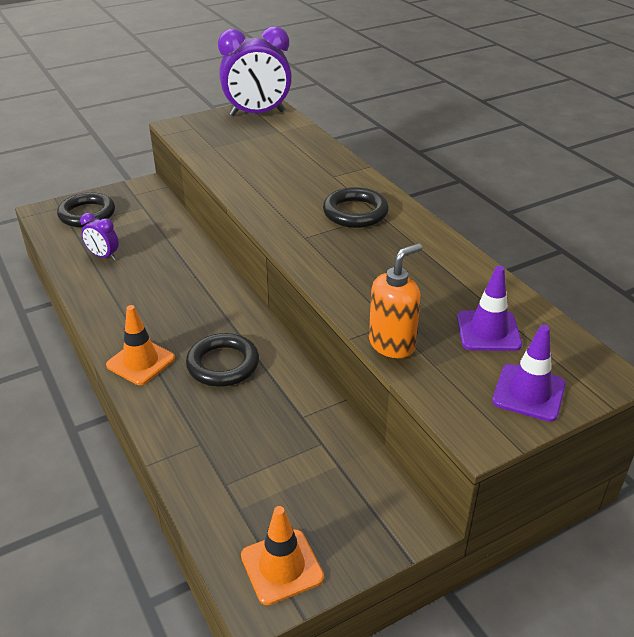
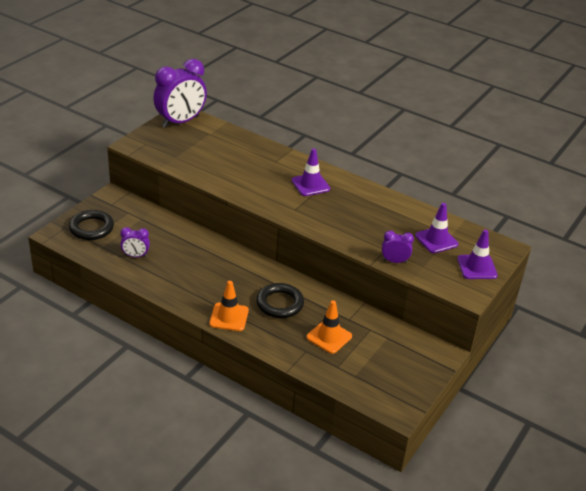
camera: 30 degrees left, 0 degrees up
(282, 566) = (397, 394): orange traffic cone -> orange traffic cone (329, 337)
(355, 212) = (310, 185): black ring -> purple traffic cone
(392, 344) = (394, 261): orange soap dispenser -> purple clock

